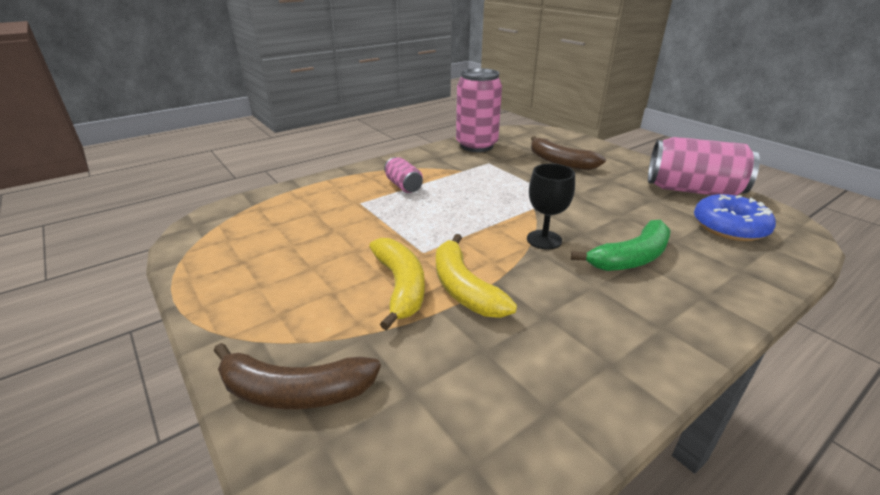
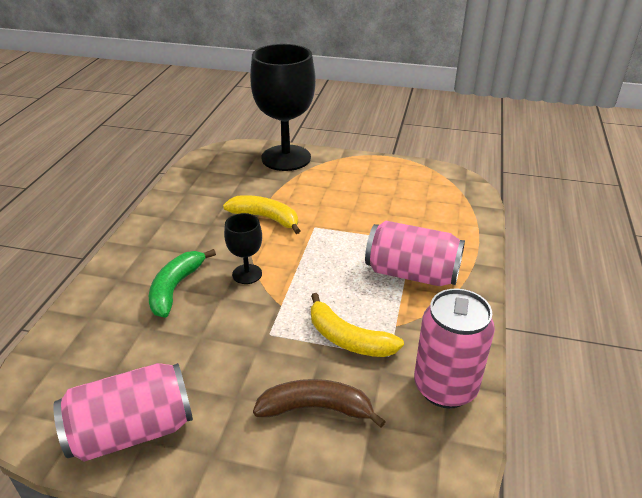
camera: 140 degrees right, 5 degrees up
(294, 391) = (286, 158): brown banana -> black goblet
(400, 287) = (299, 204): yellow banana -> yellow banana (348, 338)
(403, 186) = (412, 273): pink can -> pink can, size x1.98
(729, 227) = (93, 372): blue donut -> none

